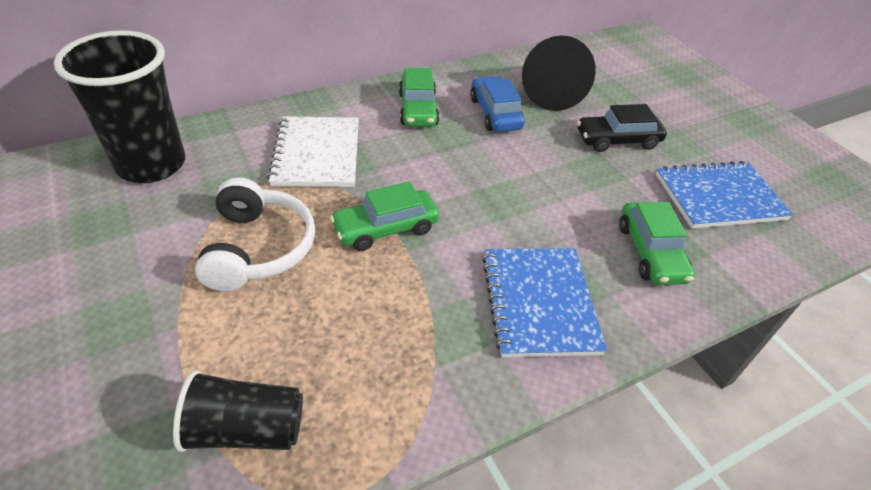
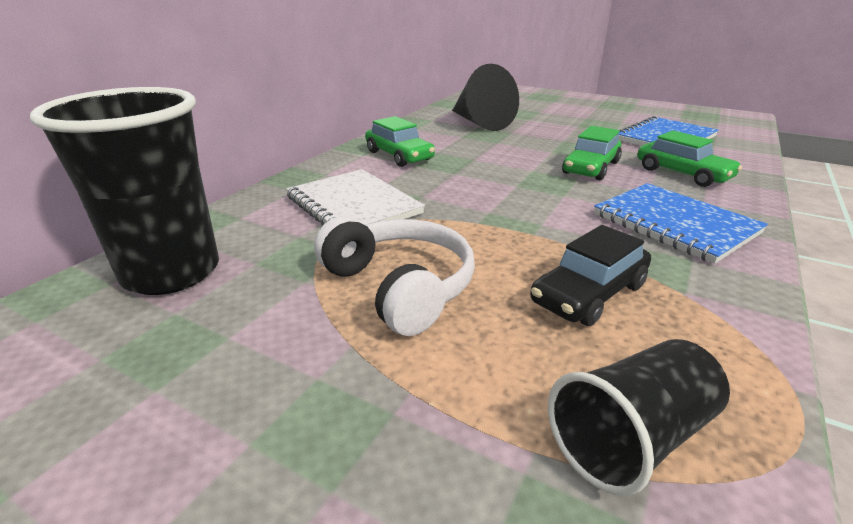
camera: 30 degrees left, 15 degrees down
(385, 228) = (493, 228): green car -> green car (590, 168)
(495, 113) = (462, 142): blue car -> none
(617, 140) = (563, 132): black car -> black car (588, 293)

